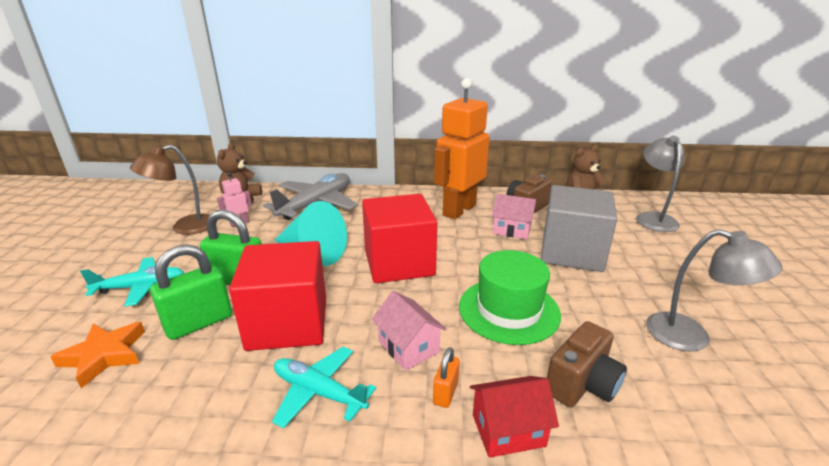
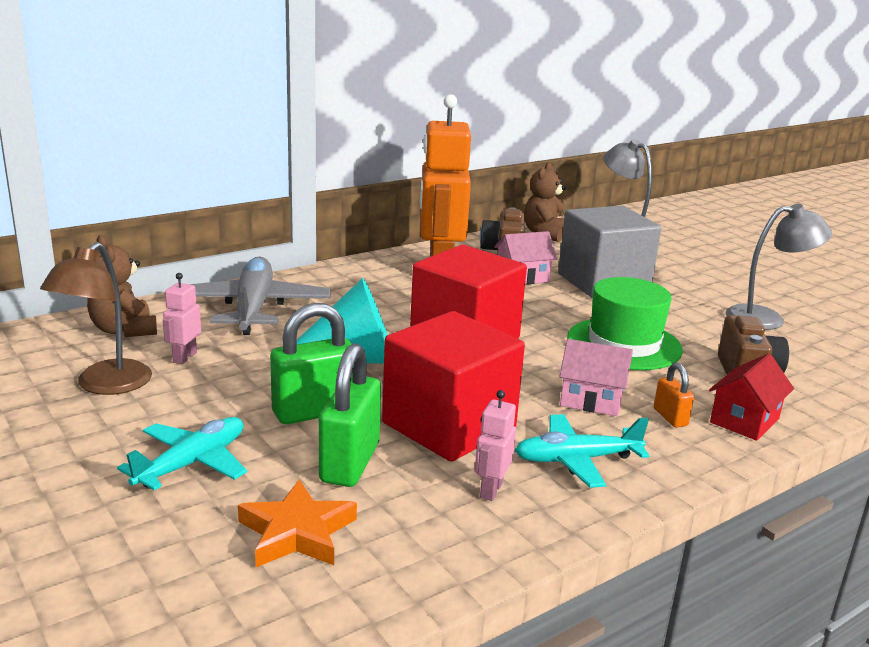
camera: 40 degrees left, 5 degrees down
(232, 385) = (491, 490): none -> pink robot

